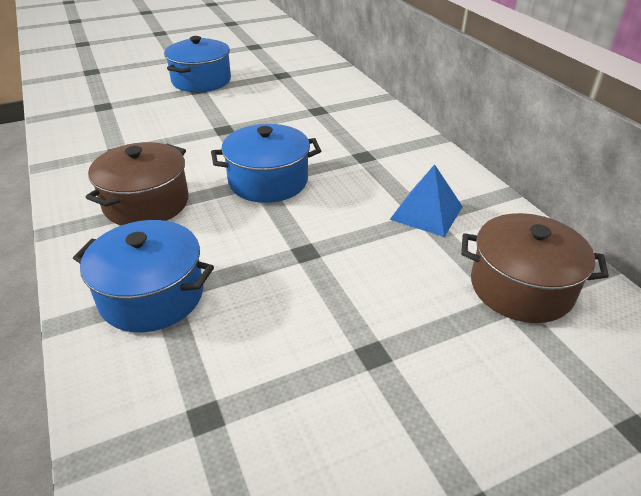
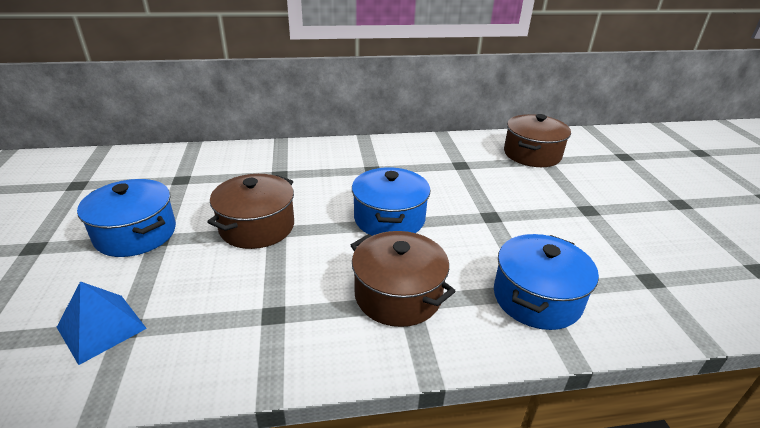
camera: 75 degrees left, 5 degrees down
(227, 120) = (257, 227): none -> brown pot
(426, 212) = (455, 163): blue pyramid -> blue pyramid (101, 327)

